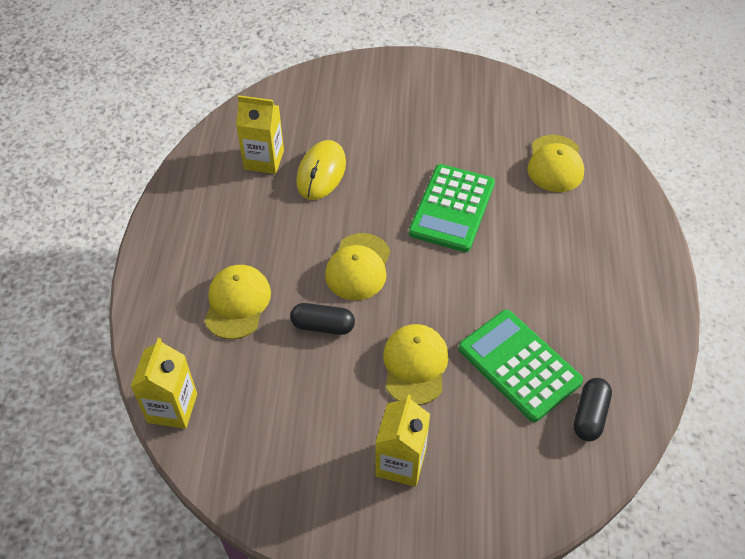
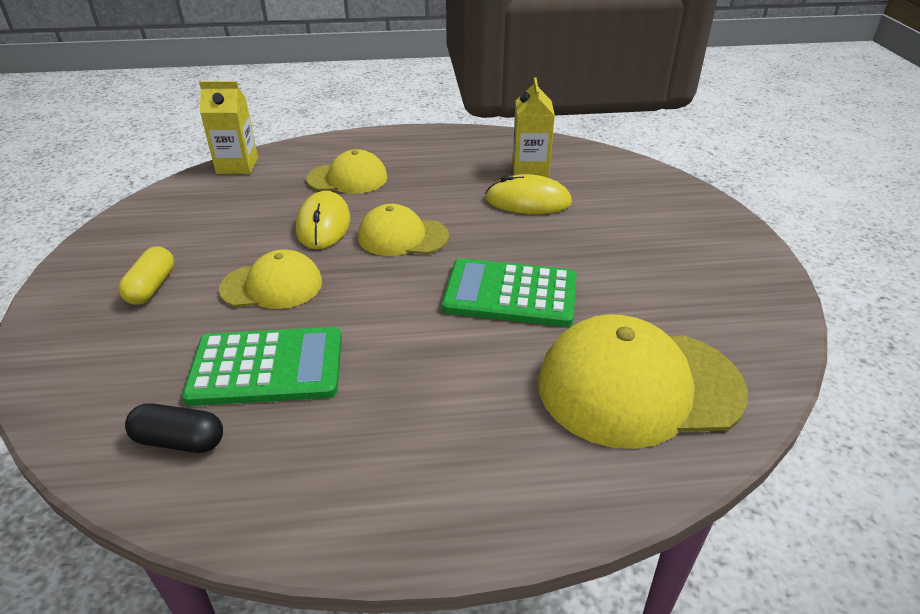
camera: 80 degrees right, 15 degrees down
(323, 326) = (323, 224): black capsule -> yellow mouse
(400, 463) = (151, 287): yellow carton -> yellow capsule
(519, 365) = (267, 367): green calculator -> green calculator turned 45 degrees clockwise
(555, 164) = (638, 386): yellow cap -> yellow cap, size x1.72

